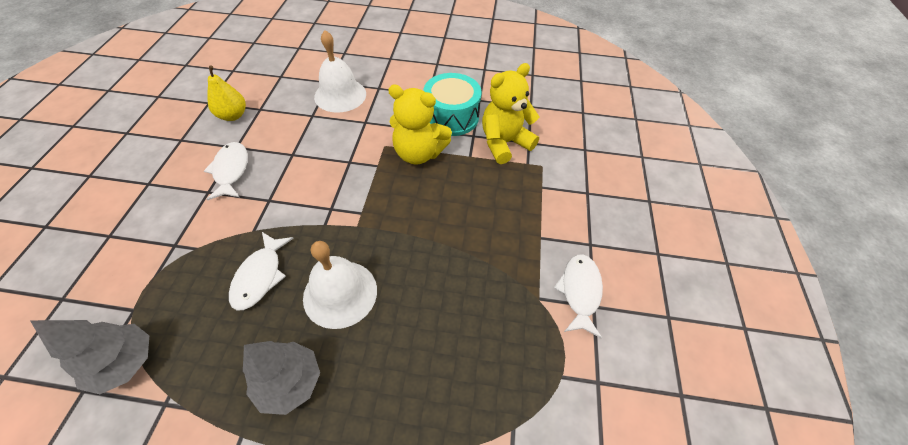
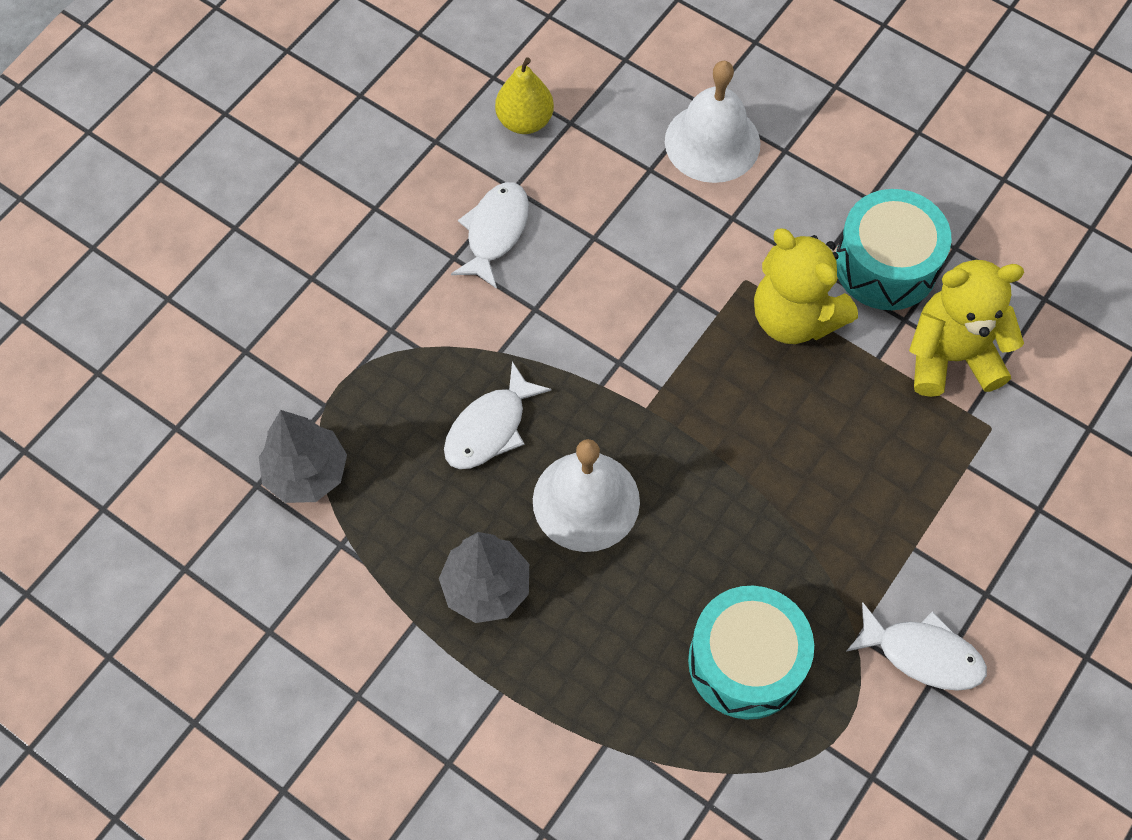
camera: 30 degrees right, 10 degrees up
(485, 346) = (746, 662): none -> turquoise drum
(579, 292) = (922, 654): white fish -> white fish turned 75 degrees clockwise

